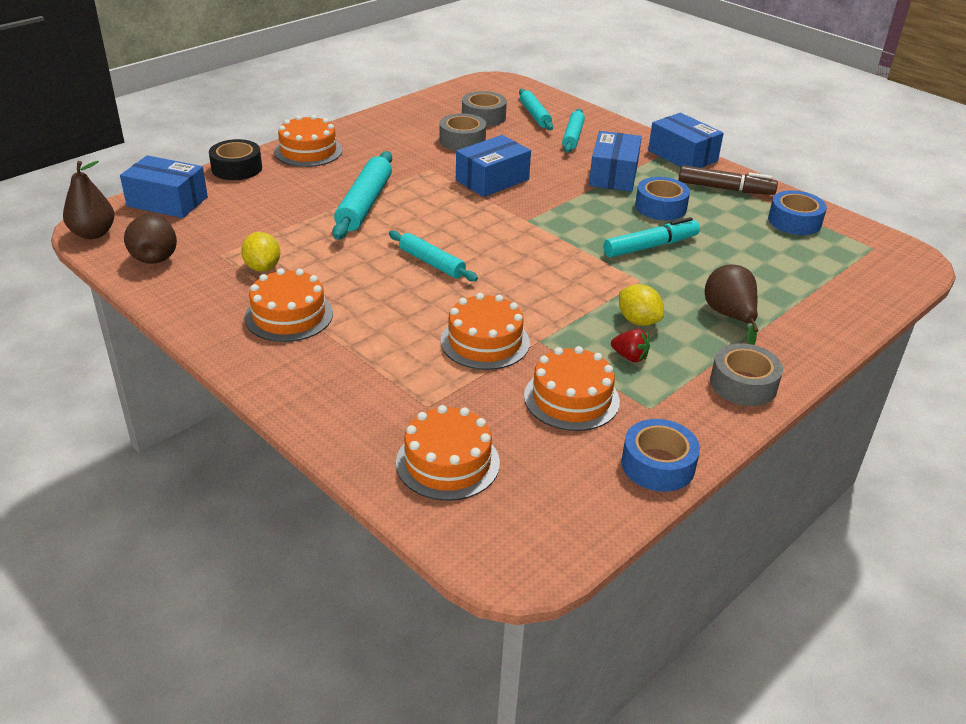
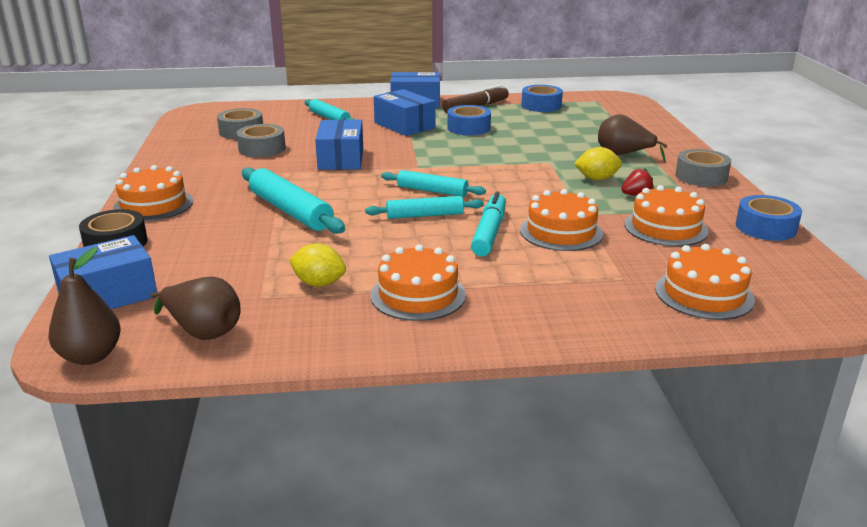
camera: 50 degrees left, 10 degrees down
(534, 115) = (275, 118): turquoise rolling pin -> turquoise rolling pin (432, 191)
(650, 246) = (512, 146): turquoise marker -> turquoise marker (489, 233)

